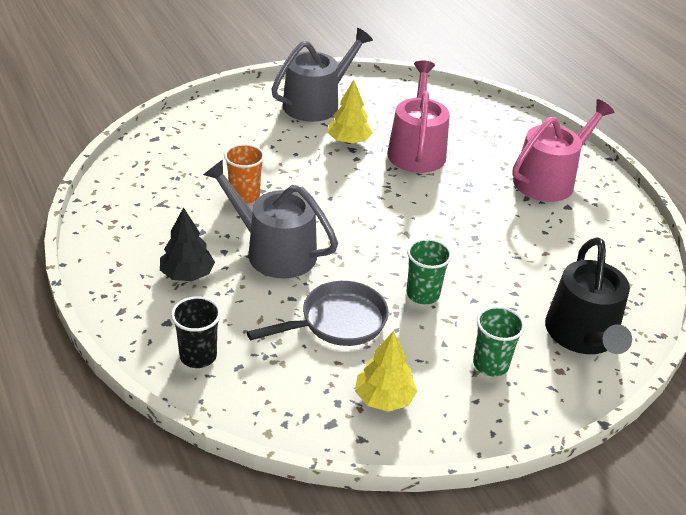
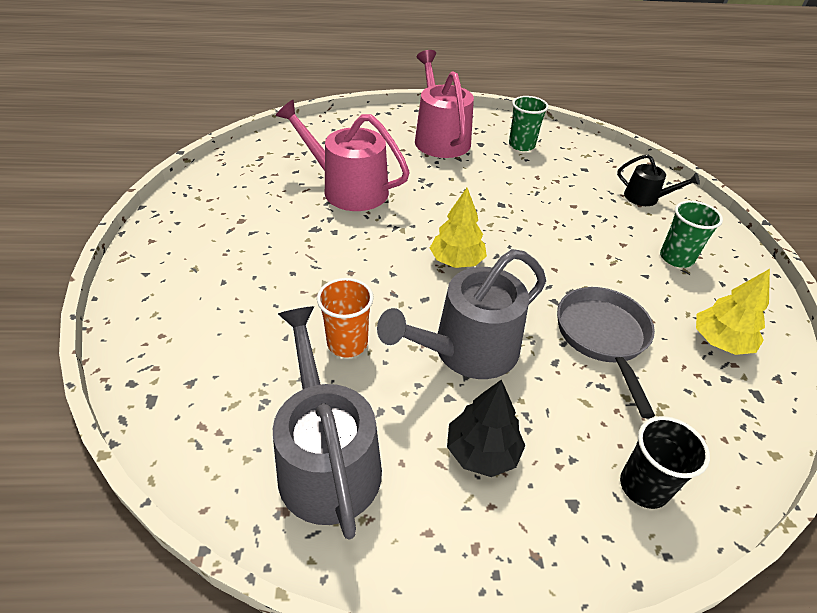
camera: 65 degrees left, 5 degrees up
(316, 103) = (208, 224): grey watering can -> grey watering can (326, 460)
(349, 141) = (299, 226): yellow tree -> yellow tree (456, 261)
(422, 294) = (573, 264): green cup -> green cup (521, 145)
(583, 336) = (646, 198): black watering can -> black watering can, size x0.53

